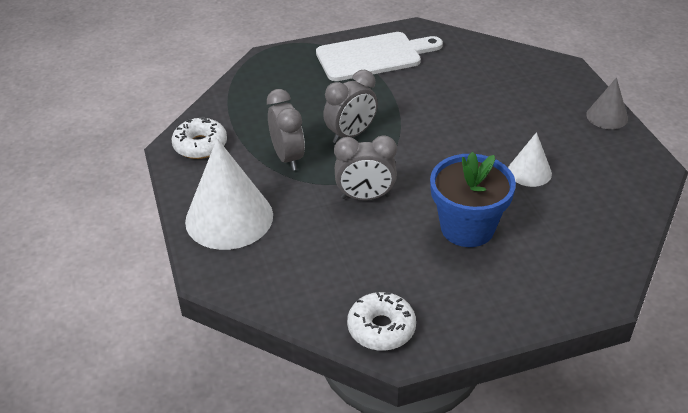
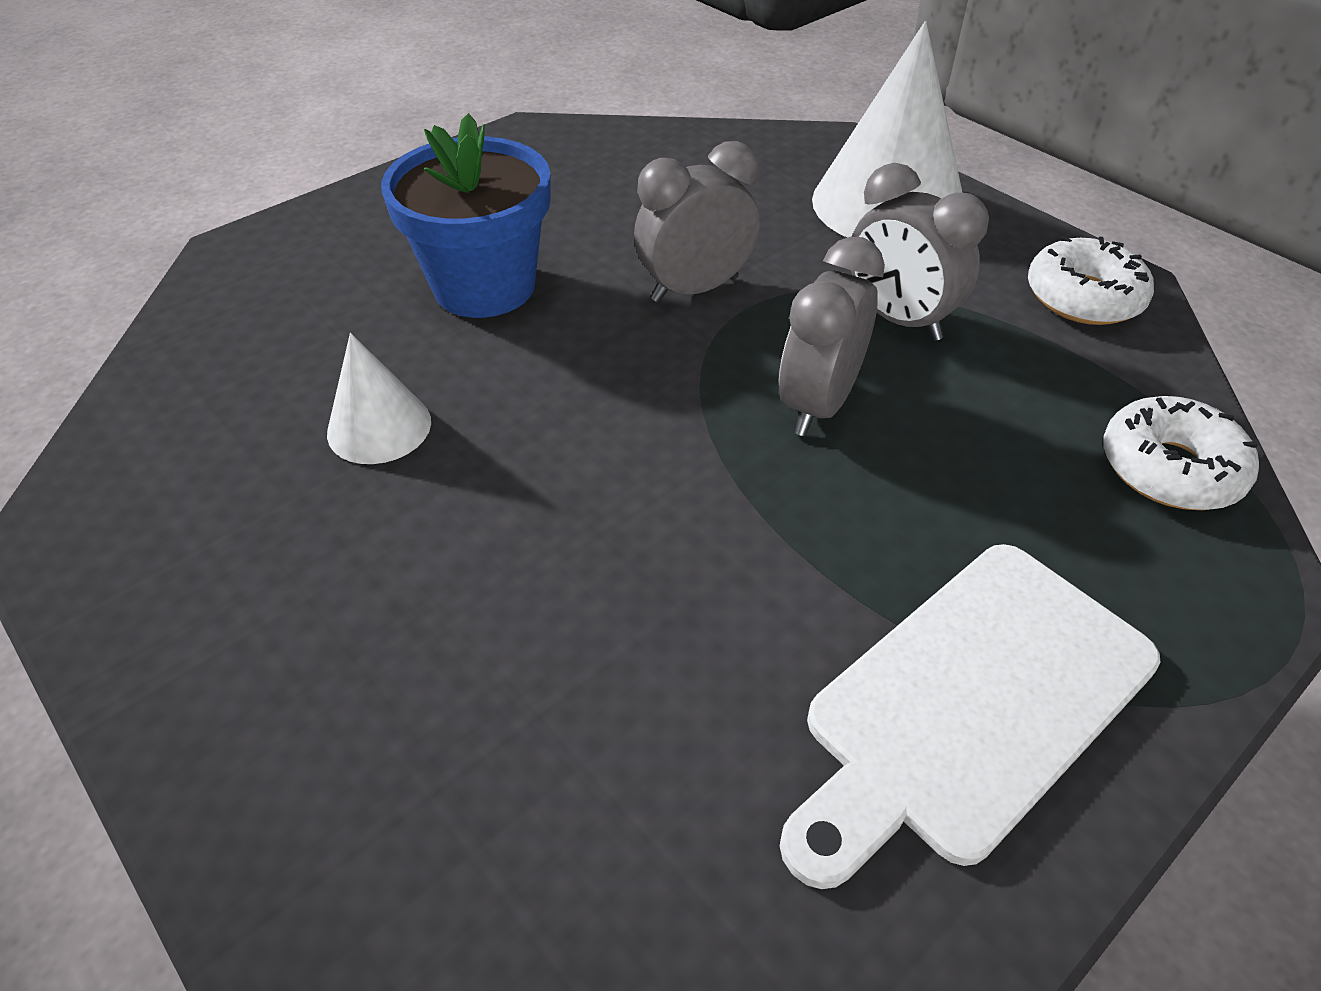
camera: 155 degrees right, 5 degrees up
(381, 328) = (562, 144): white donut -> white donut (1169, 468)
(607, 116) = (156, 673): grey cone -> none

